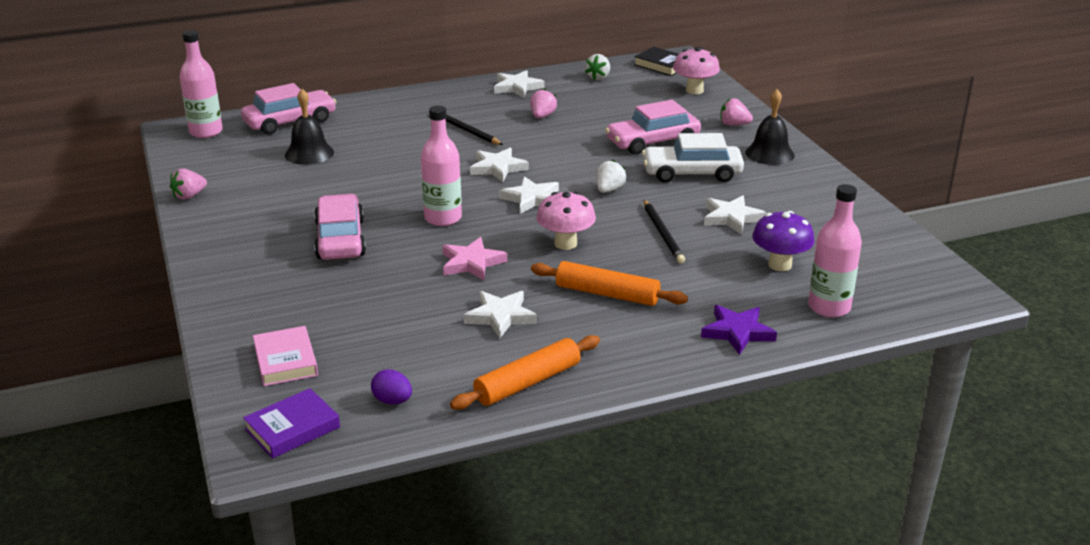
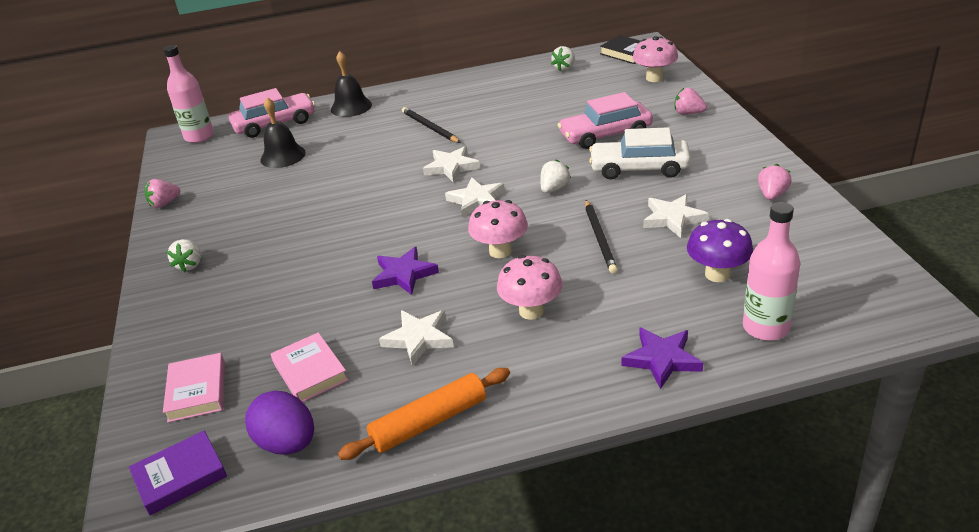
camera: 10 degrees right, 5 degrees up
(239, 253) = (190, 265): none -> white strawberry
(340, 239) = (286, 248): pink car -> none
(392, 401) = (287, 443): purple egg -> purple egg, size x1.67
(398, 344) = (310, 372): none -> pink book
(443, 218) = (387, 223): pink bottle -> none
(472, 263) = (404, 274): pink star -> purple star
(517, 87) = (487, 81): white star -> none
(542, 116) = (504, 110): pink strawberry -> pink strawberry (772, 195)
(607, 294) = (531, 311): orange rolling pin -> pink mushroom
(769, 153) = (721, 144): black bell -> black bell (351, 107)

